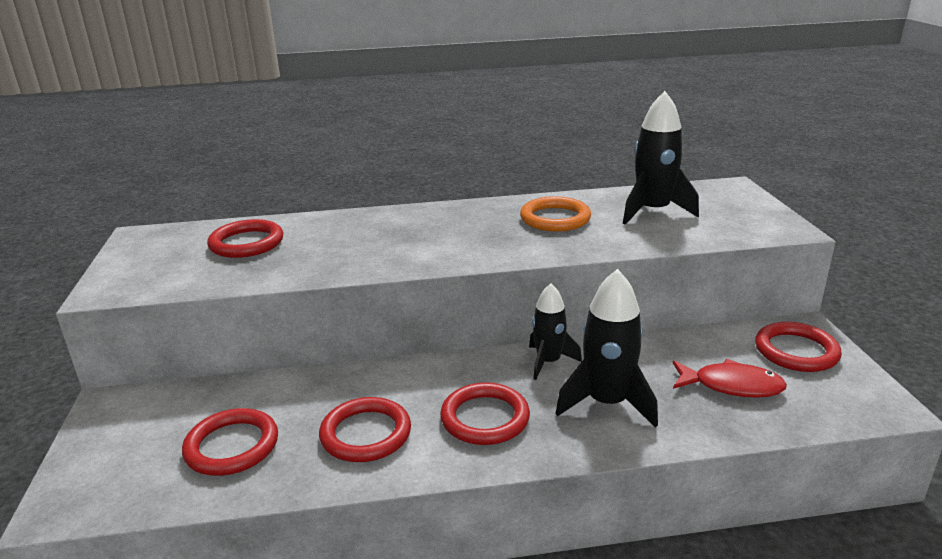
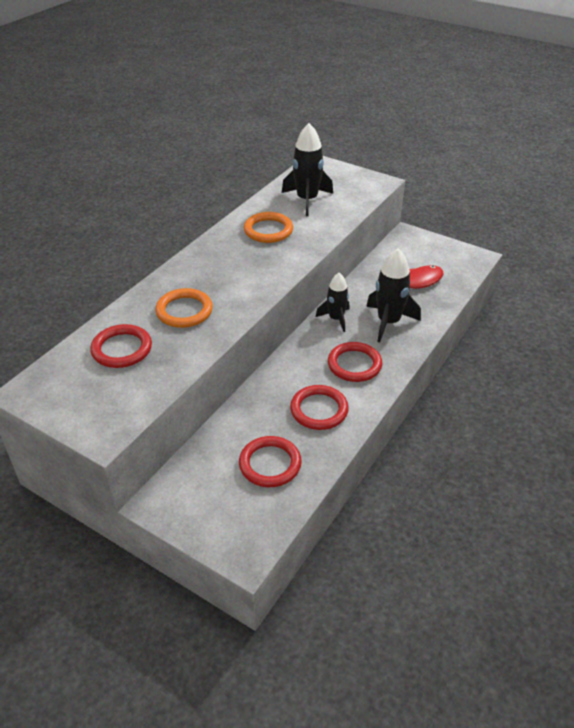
camera: 50 degrees left, 15 degrees up
(346, 242) = (184, 311): none -> orange ring
(796, 351) = (419, 249): red ring -> none

